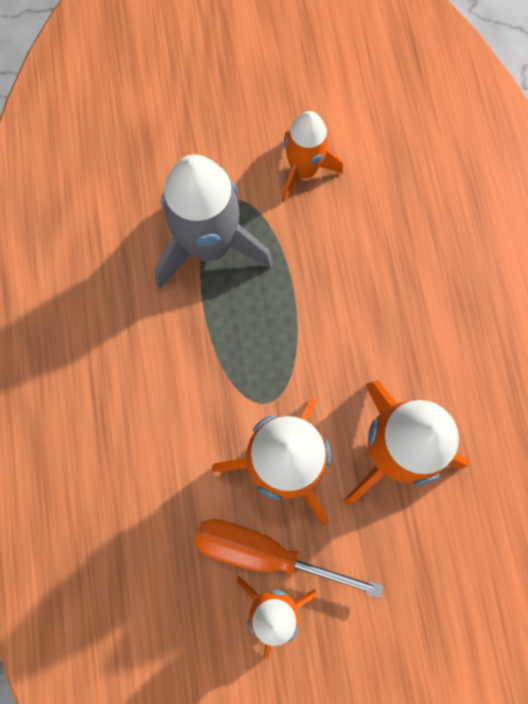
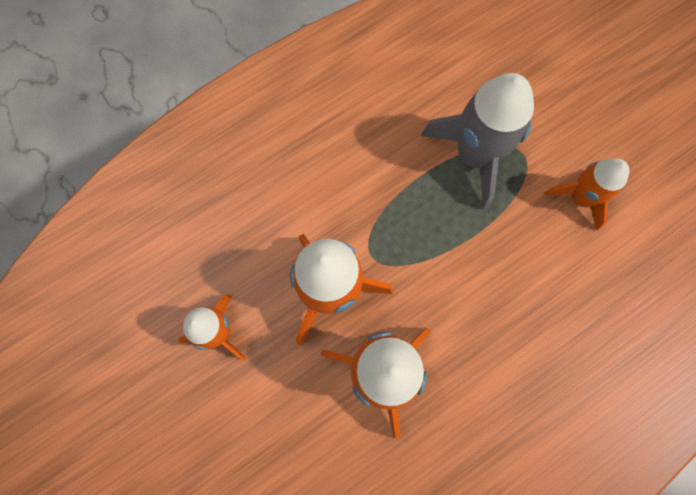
camera: 65 degrees right, 0 degrees up
(264, 552) = (257, 306): orange screwdriver -> none

